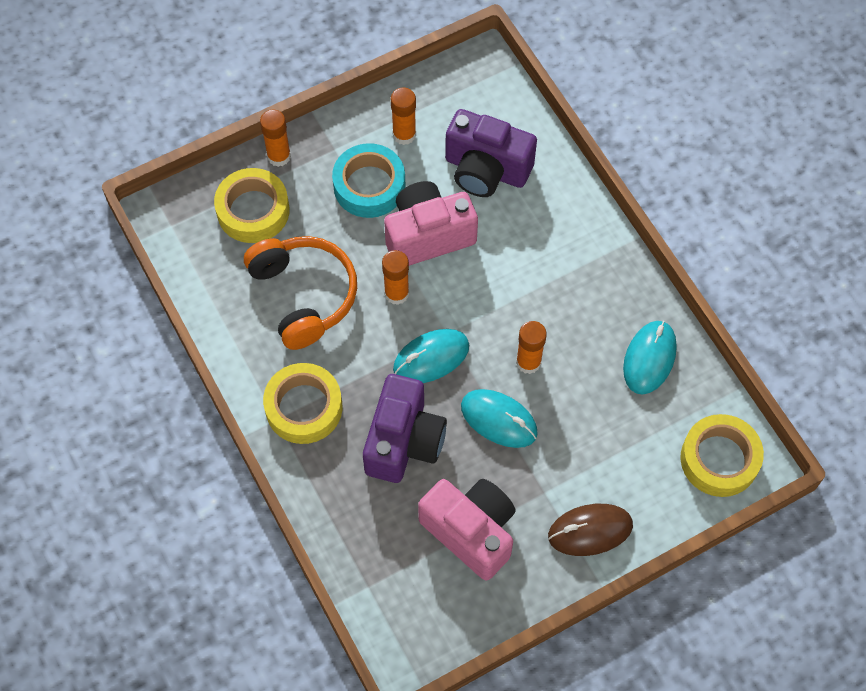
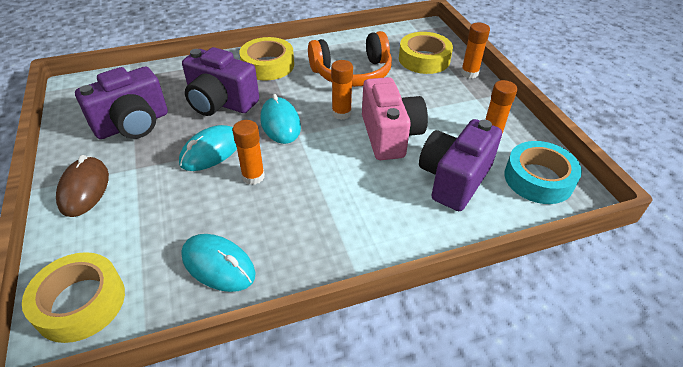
camera: 100 degrees right, 20 degrees down
(369, 186) = (441, 111): turquoise tape -> turquoise tape (538, 179)
(471, 531) = (133, 124): pink camera -> purple camera

